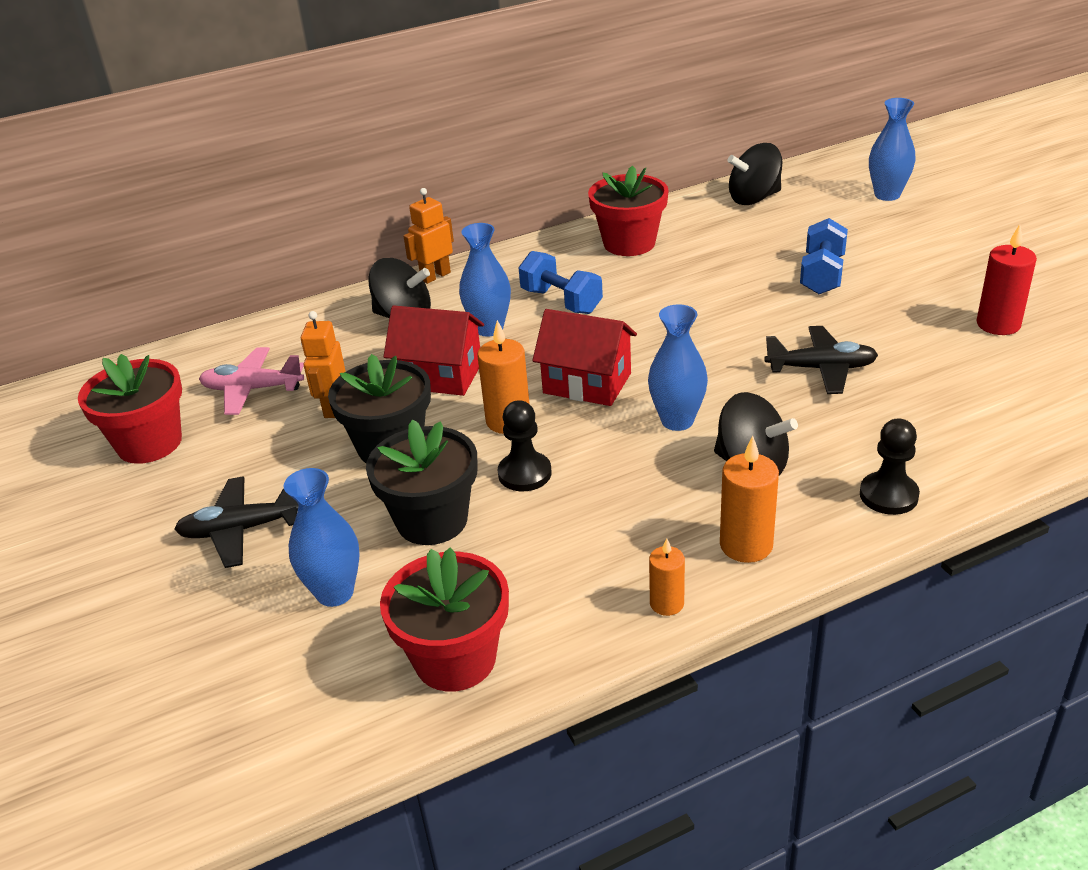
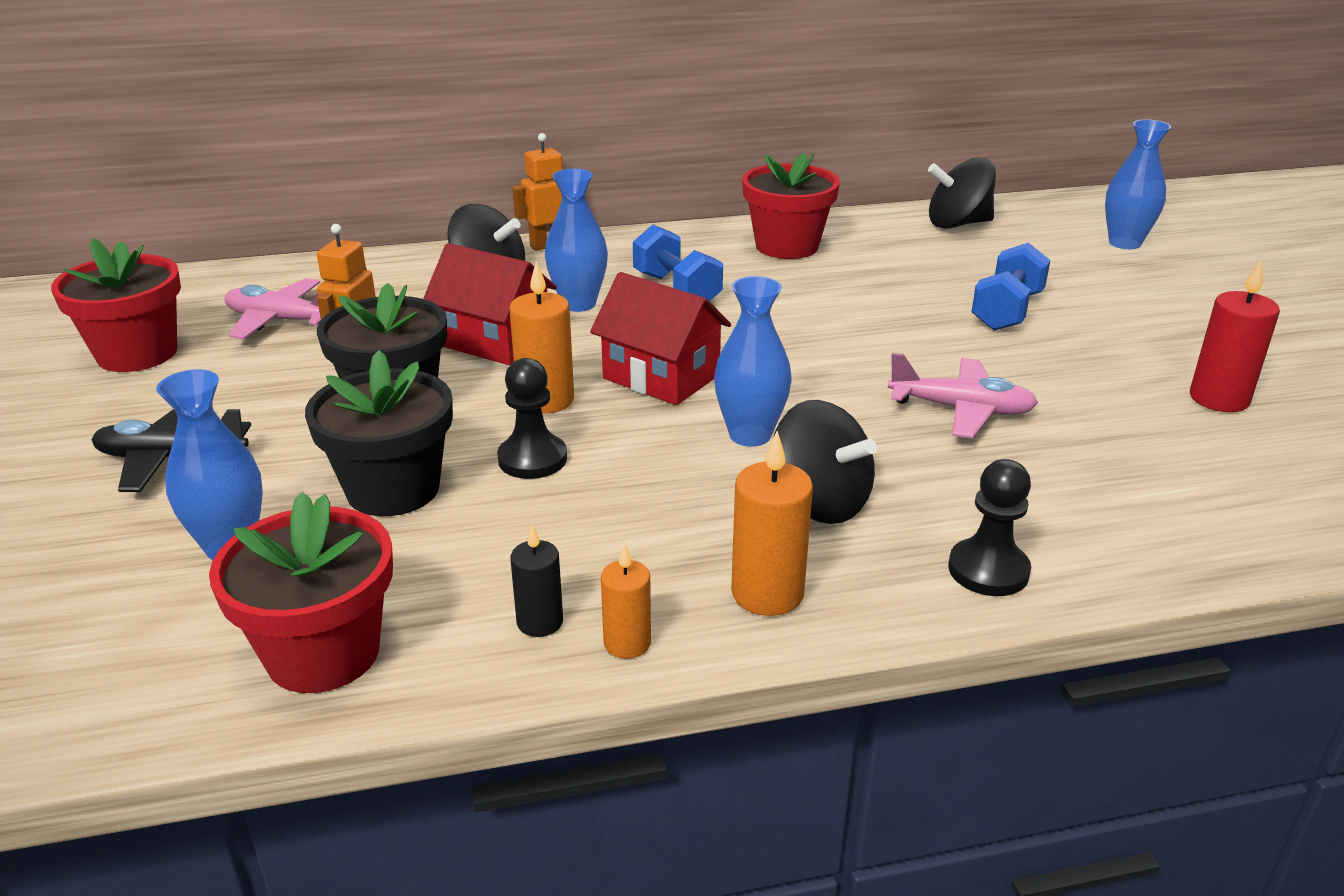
camera: 10 degrees right, 5 degrees down
(598, 601) = (540, 622): none -> black candle
(821, 369) = (961, 410): black plane -> pink plane

